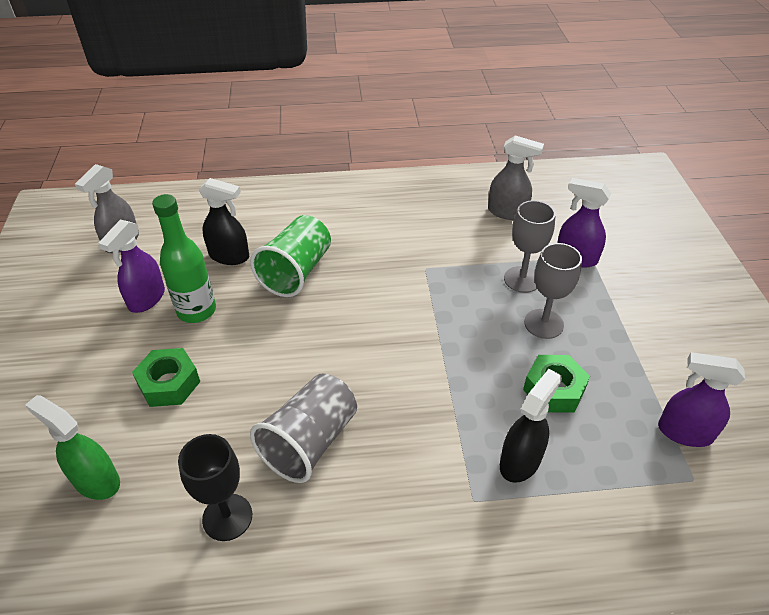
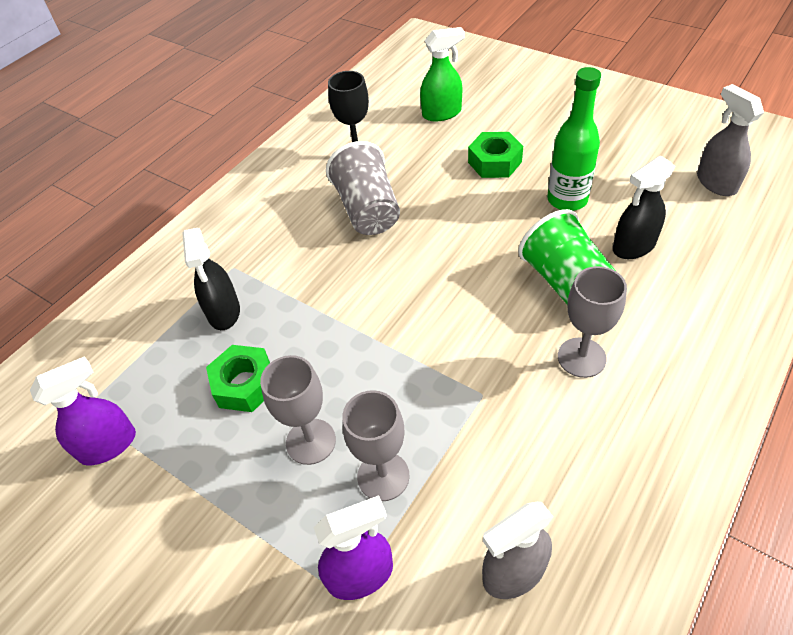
camera: 135 degrees right, 5 degrees up
(146, 299) = (609, 176): purple spray bottle -> none
(355, 241) = (581, 357): none -> grey goblet

